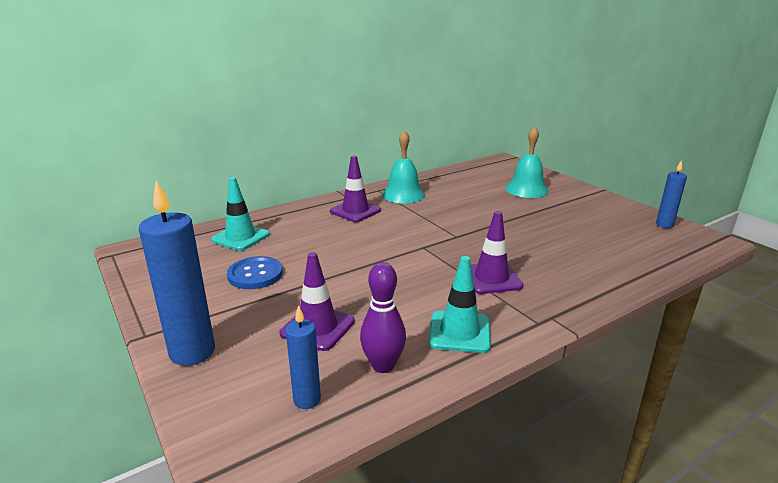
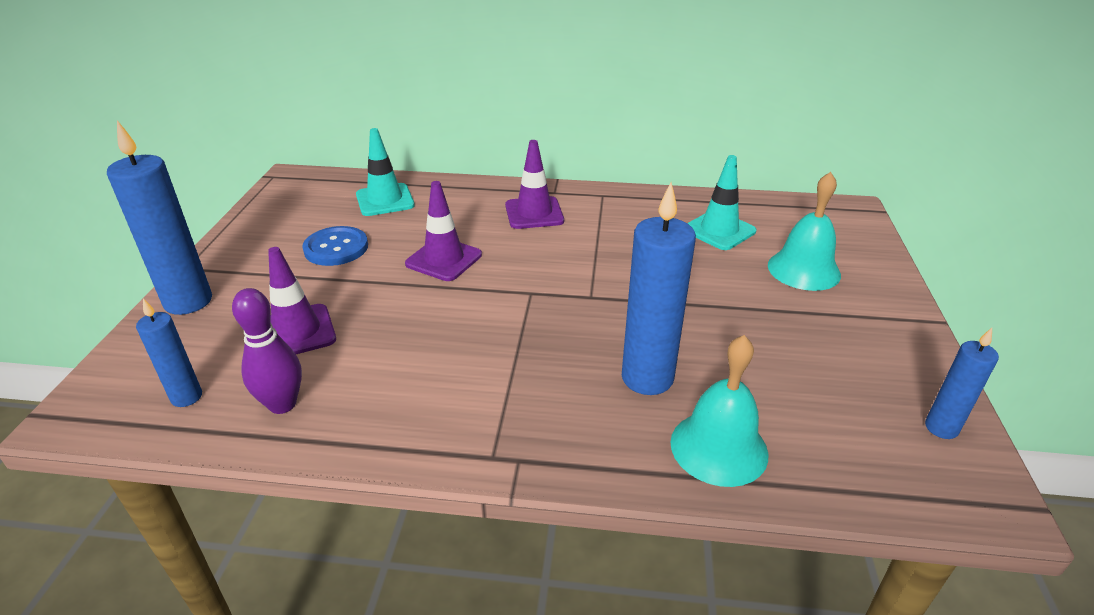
camera: 40 degrees right, 10 degrees up
(403, 194) = (621, 212): turquoise bell -> turquoise bell (719, 447)
(459, 332) = (398, 414): turquoise traffic cone -> turquoise traffic cone (719, 230)
(491, 278) = (537, 371): purple traffic cone -> purple traffic cone (444, 259)
(542, 257) = (647, 378): none -> blue candle

